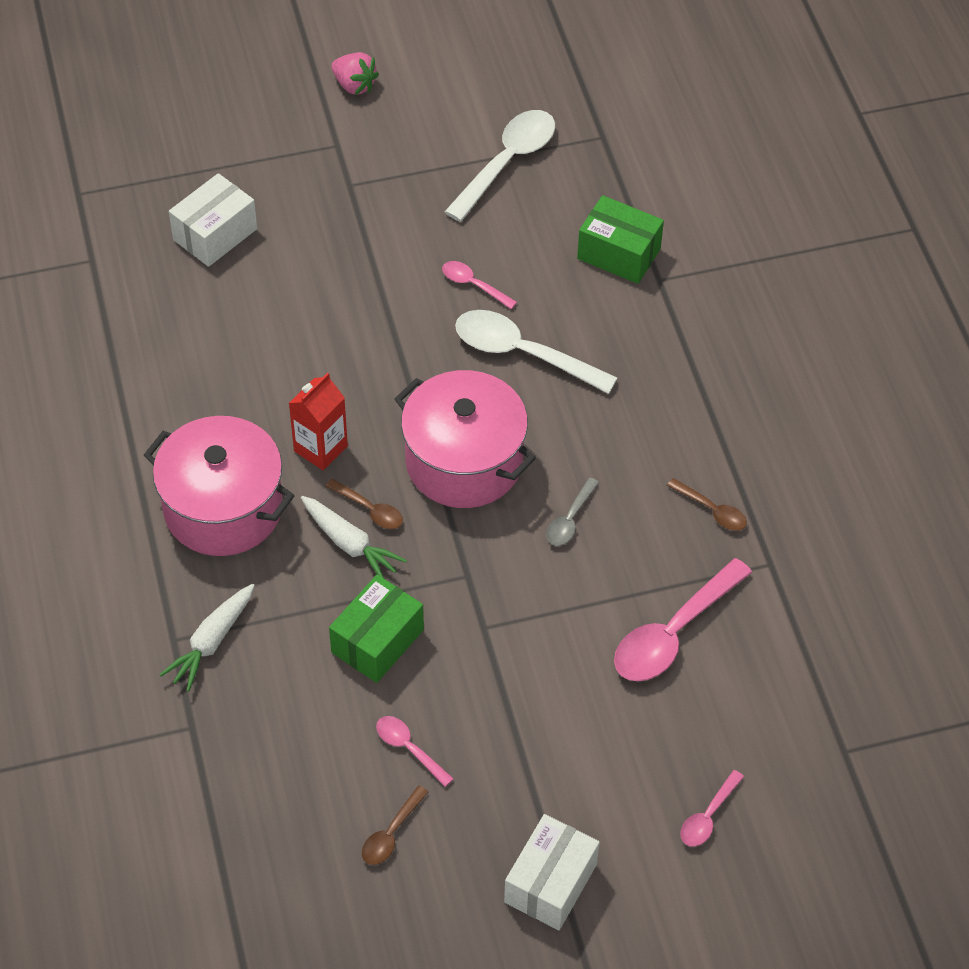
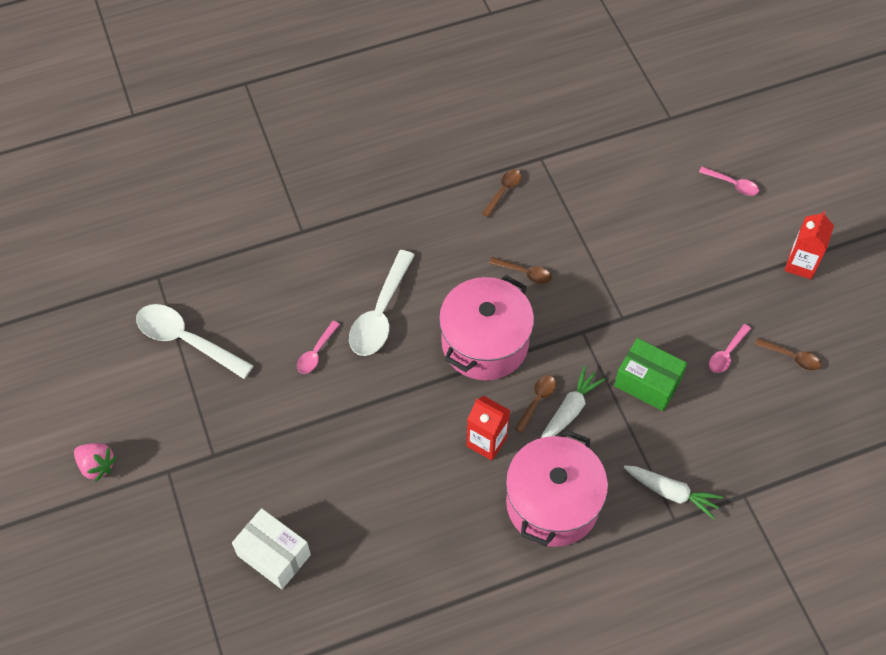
camera: 95 degrees left, 5 degrees up
(354, 85) = (97, 466): pink strawberry -> pink strawberry turned 90 degrees clockwise
(550, 883) = (801, 264): white box -> red carton
(570, 519) = (525, 273): grey spoon -> brown spoon
(618, 254) = (279, 258): green box -> none
(673, 633) = (604, 208): pink spoon -> none

